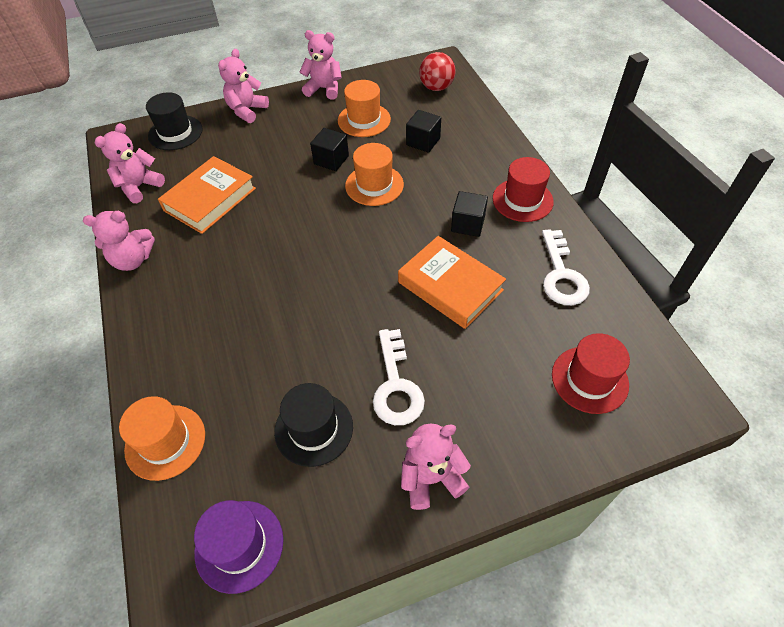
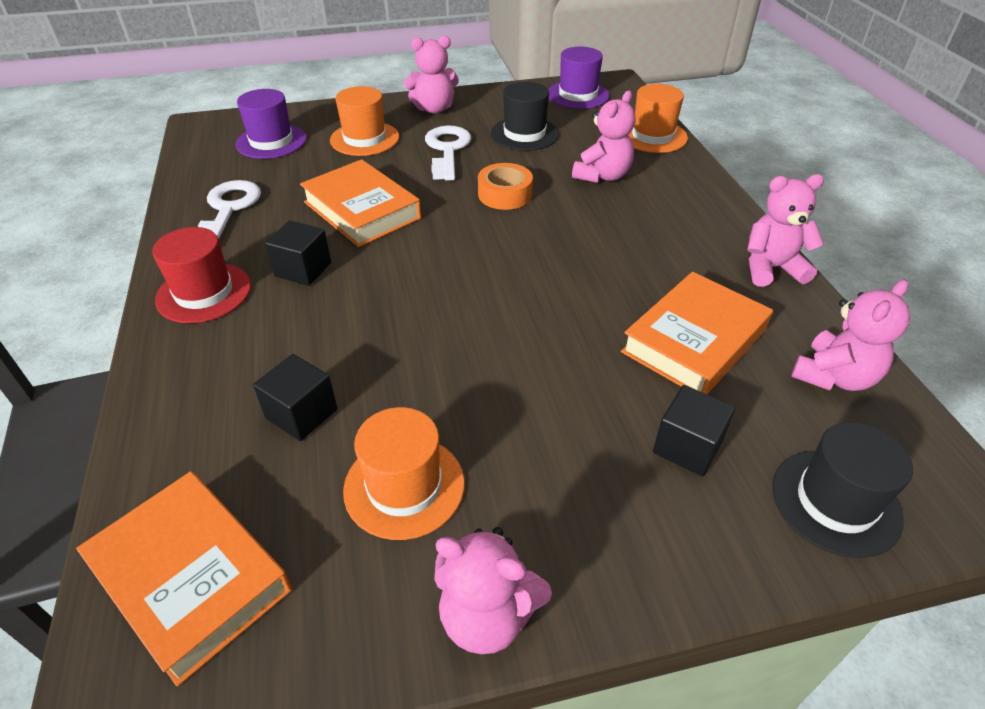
camera: 175 degrees left, 10 degrees down
(247, 110) = (685, 555): pink teddy bear -> pink teddy bear (602, 176)
(330, 320) = (505, 194): none -> orange tape
(331, 160) = (487, 393): black cube -> black cube (687, 447)
(374, 185) = (419, 337): orange hat -> orange hat (364, 139)
(436, 87) = (191, 577): red ball -> orange book
(589, 379) = (271, 141): red hat -> purple hat

